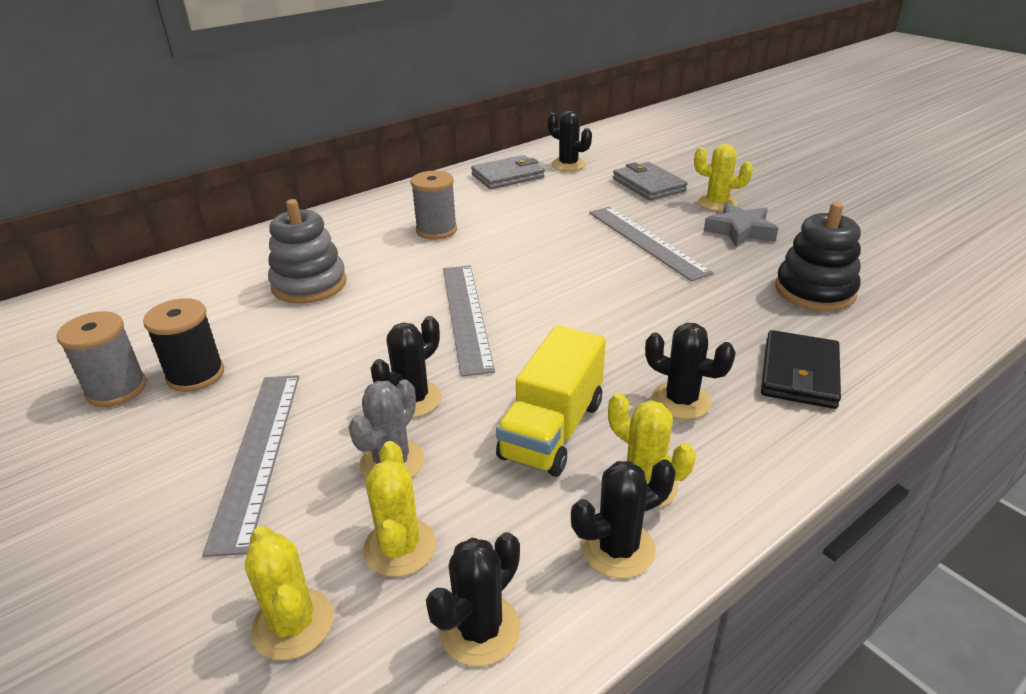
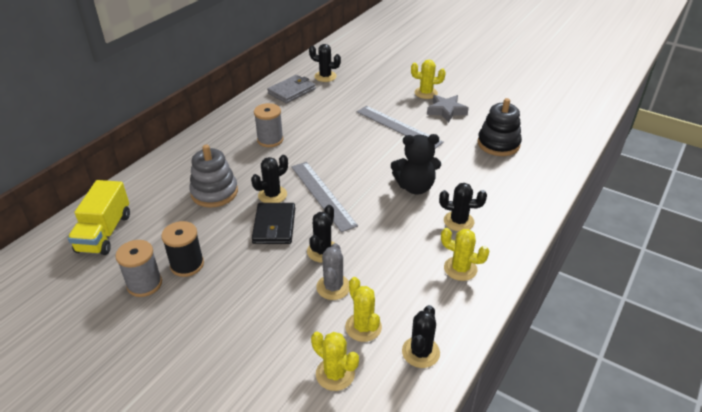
camera: 20 degrees left, 5 degrees up
(257, 454) = (258, 300): grey ruler -> none
(552, 429) = (404, 251): yellow truck -> yellow truck (104, 233)
(618, 548) = (462, 301): black cactus -> black cactus (272, 195)
(628, 331) = (415, 187): none -> black teddy bear
(648, 185) = (381, 85): grey wallet -> none
(799, 373) = (508, 194): black wallet -> black wallet (274, 226)

